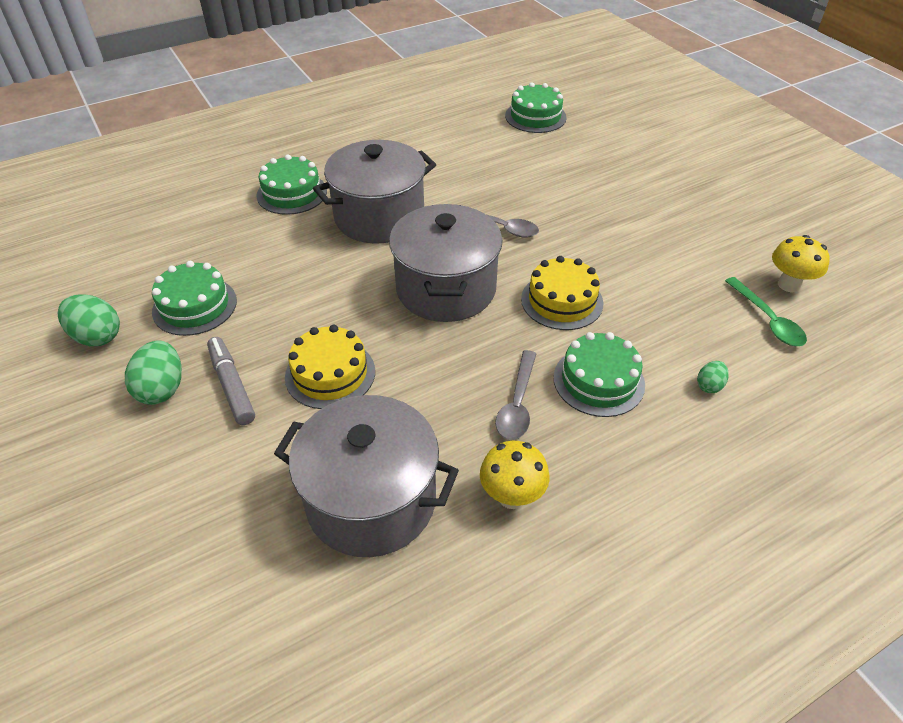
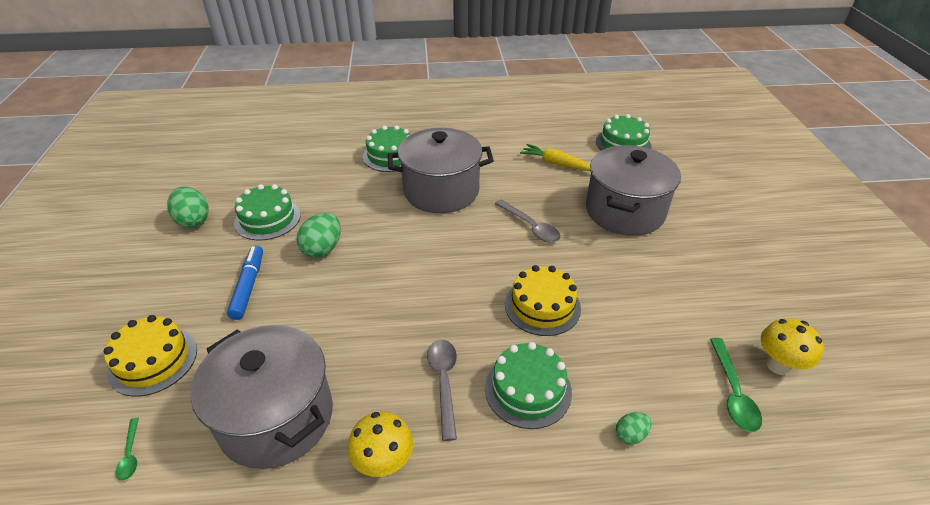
camera: 25 degrees right, 5 degrees down
(162, 389) = (204, 272): green egg -> green egg (323, 249)
(231, 385) = (248, 286): grey marker -> blue marker
(234, 600) = (130, 454): none -> green spoon
(330, 374) = (320, 302): yellow cake -> yellow cake (153, 360)
(446, 289) = (453, 264): grey pot -> grey pot (624, 211)
(482, 155) = (556, 164): none -> yellow carrot
(517, 404) = (444, 382): grey spoon -> grey spoon turned 135 degrees clockwise

